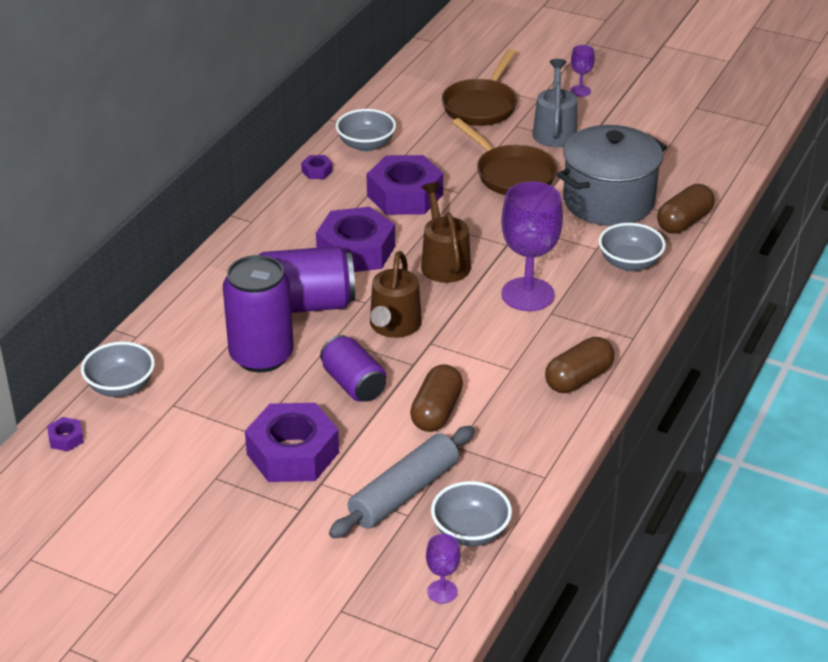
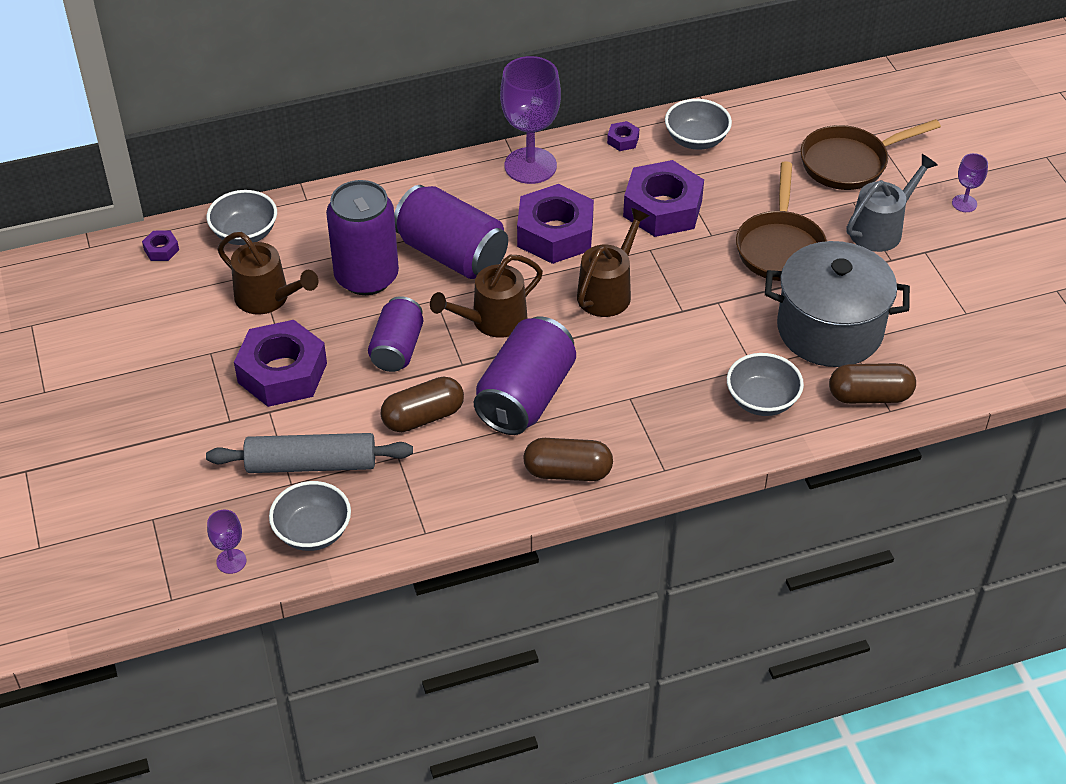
camera: 45 degrees right, 10 degrees up
(206, 415) = (267, 298): none -> brown watering can
(485, 355) = (525, 397): none -> purple can
(527, 294) = (634, 368): purple goblet -> purple goblet (530, 166)

